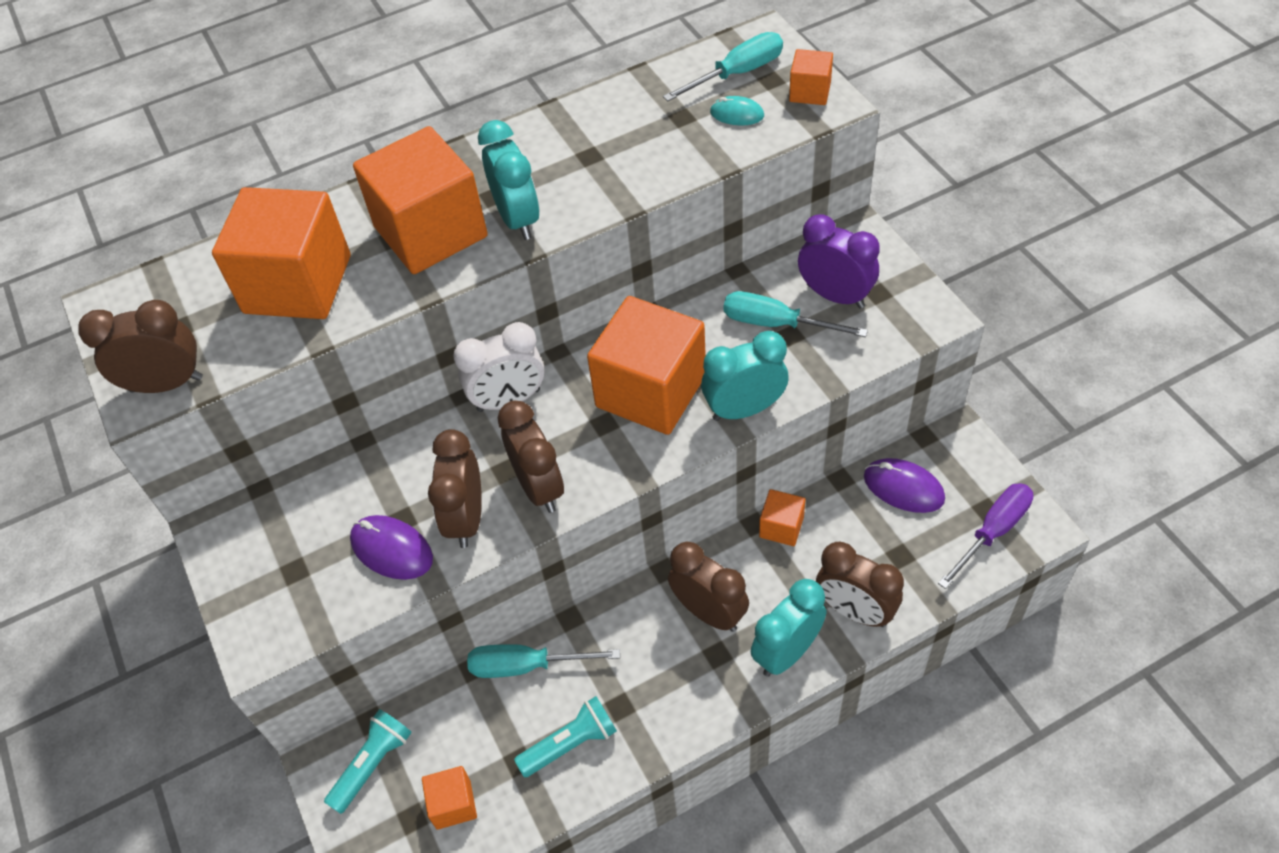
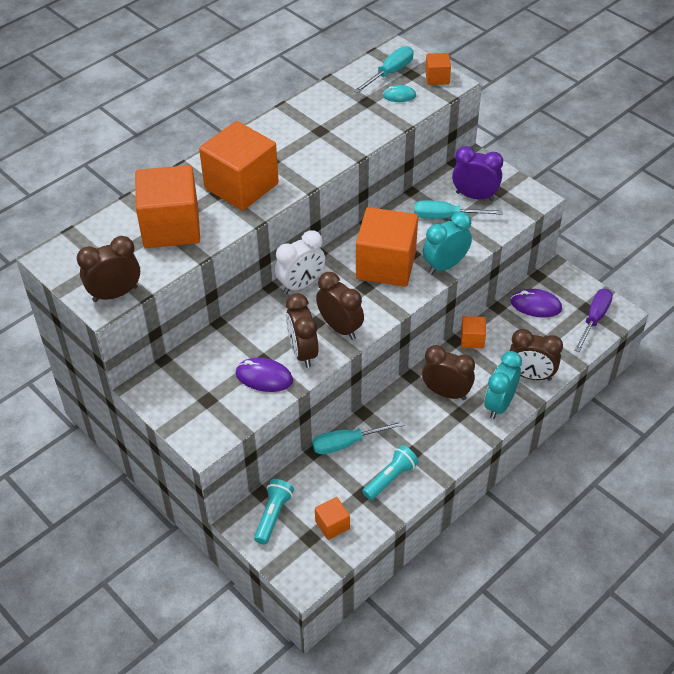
camera: 20 degrees left, 5 degrees down
(518, 219) = (292, 171): turquoise clock -> none

